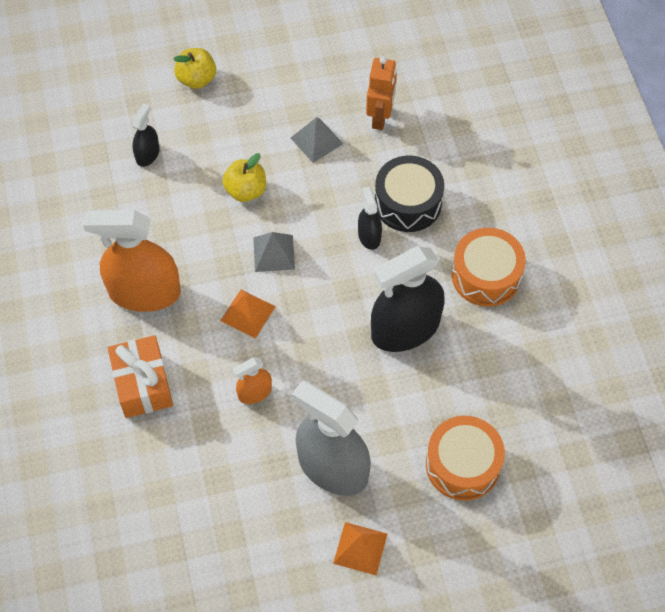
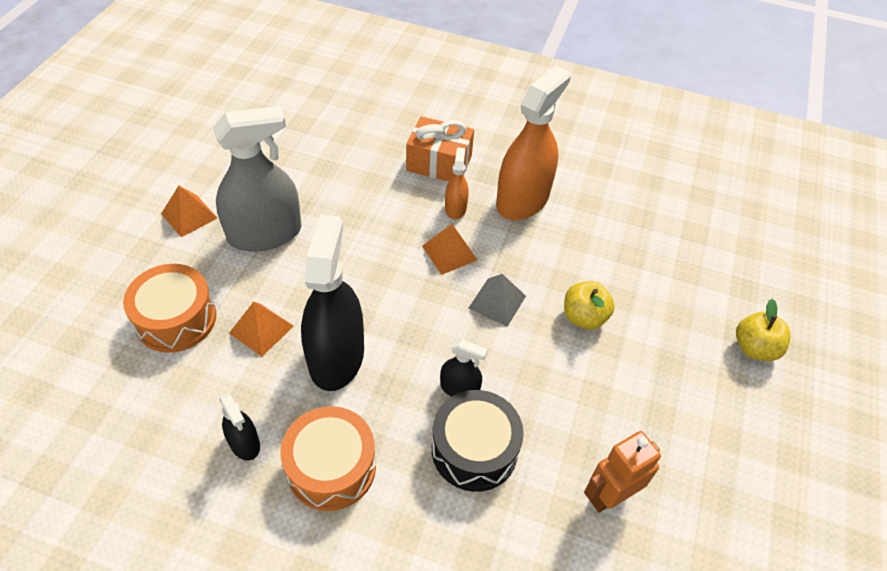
camera: 120 degrees right, 10 degrees down
(147, 154) = (673, 266): black spray bottle -> black spray bottle (244, 443)
(255, 392) = (373, 221): orange spray bottle -> orange spray bottle (455, 208)
(316, 140) = (611, 411): grey pyramid -> none
(380, 117) = (610, 496): orange robot -> orange robot turned 105 degrees clockwise
(423, 396) = (261, 329): none -> orange pyramid

